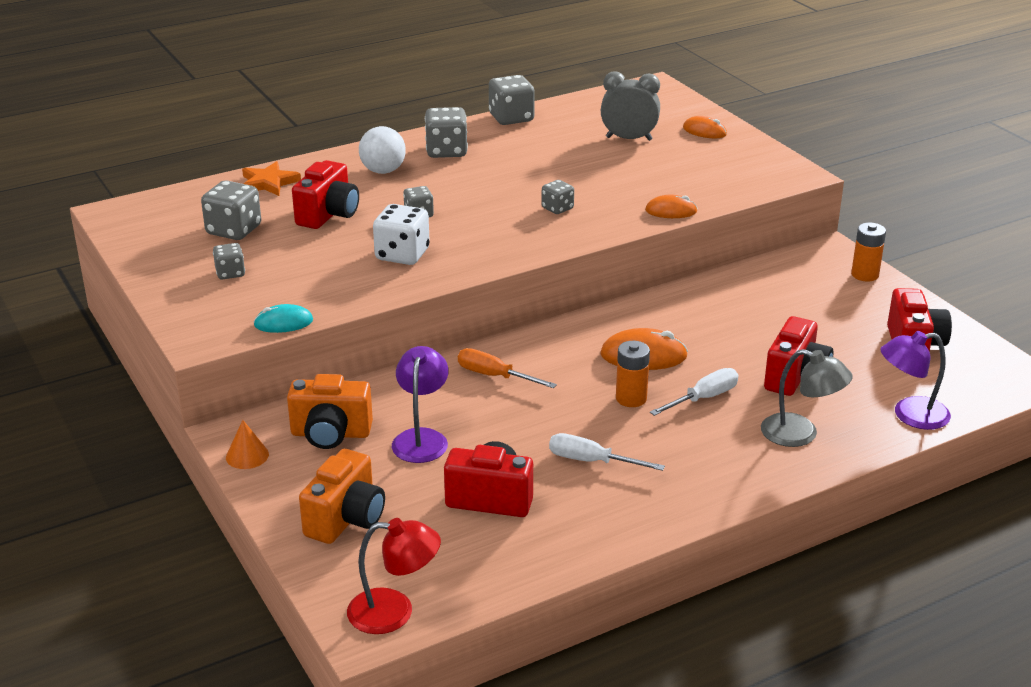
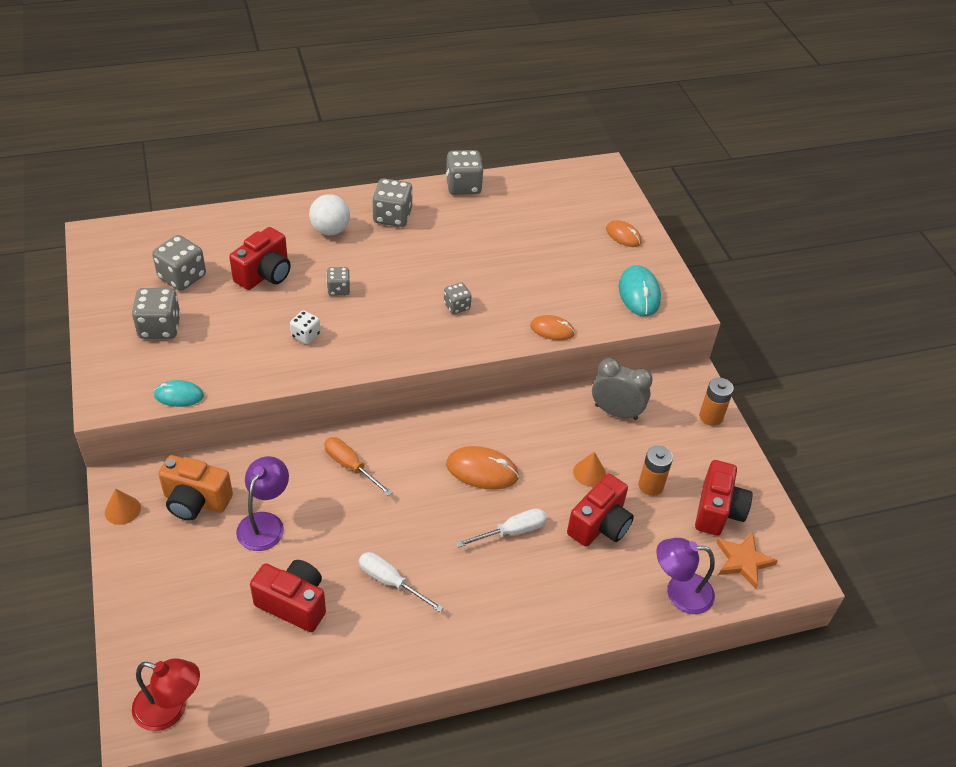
camera: 10 degrees right, 15 degrees up
(230, 273) = (160, 327): grey dice -> grey dice, size x1.70
(268, 183) = (232, 225): orange star -> orange star (743, 561)
(346, 519) = (172, 599): orange camera -> none
(402, 255) = (306, 335): white dice -> white dice, size x0.59
(629, 139) = (553, 232): grey clock -> grey clock (616, 412)
(631, 398) = (451, 518): orange battery -> orange battery (650, 485)
(747, 171) = (639, 293): none -> turquoise mouse
(761, 338) = (589, 473): none -> orange cone
(800, 434) = (576, 592): grey lamp -> none

